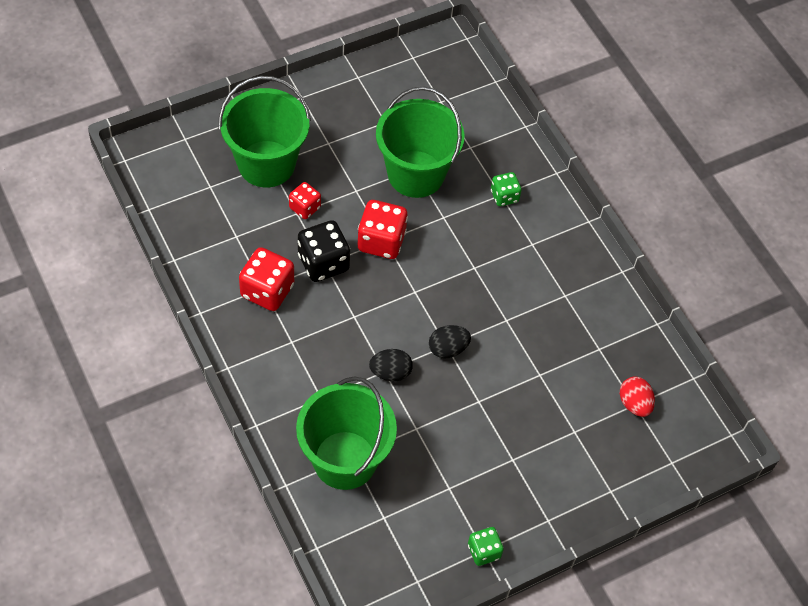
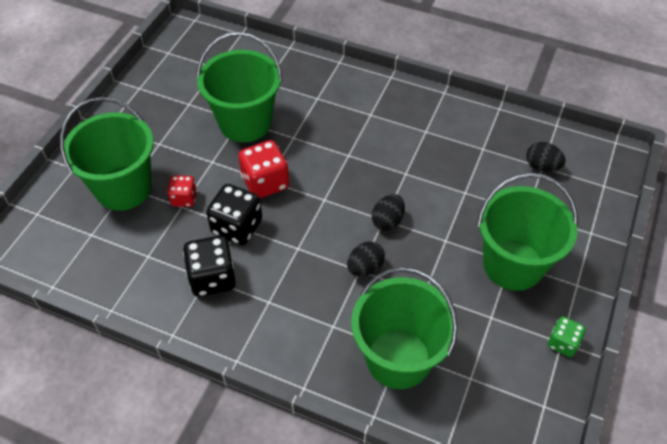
camera: 35 degrees left, 5 degrees down
(267, 291) = (212, 278): red dice -> black dice
(504, 196) = (321, 97): green dice -> none
(512, 463) = (513, 264): none -> green bucket
(634, 404) = (542, 166): red egg -> black egg

